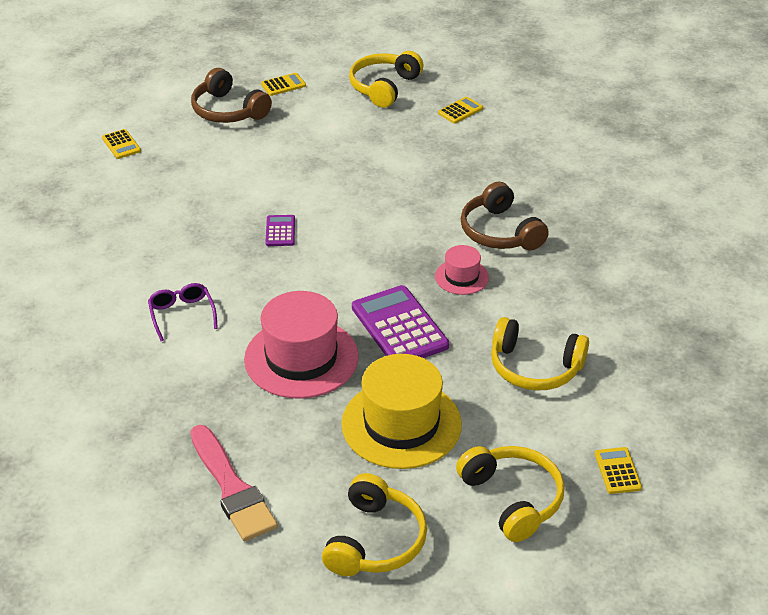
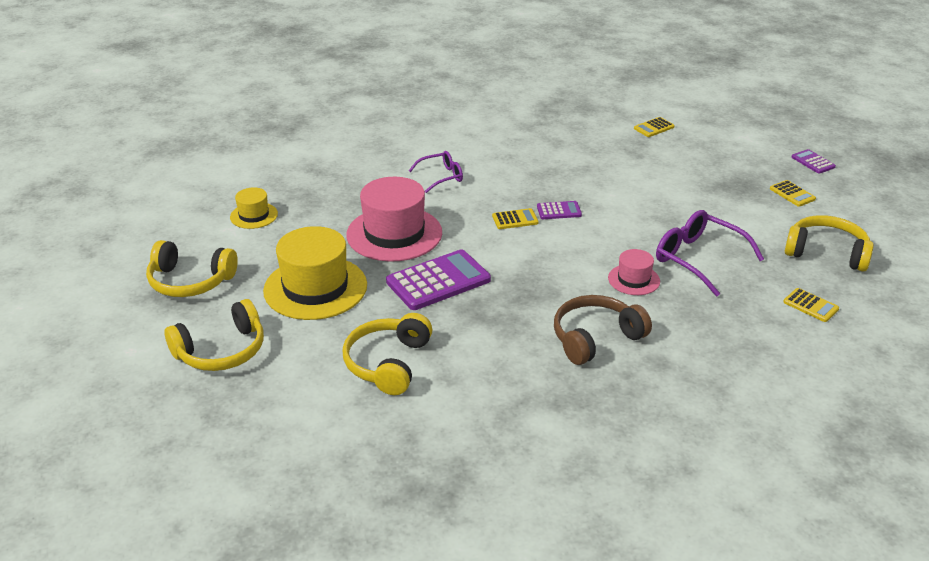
camera: 85 degrees right, 5 degrees down
(228, 62) = (813, 162): none -> purple calculator
(228, 110) = (731, 170): brown headphones -> none
(232, 488) = (254, 215): pink brush -> yellow hat
(383, 156) = (698, 259): none -> purple glasses
(461, 277) = (516, 315): pink hat -> pink hat (634, 279)
(617, 471) = (246, 417): yellow calculator -> yellow calculator (515, 219)

